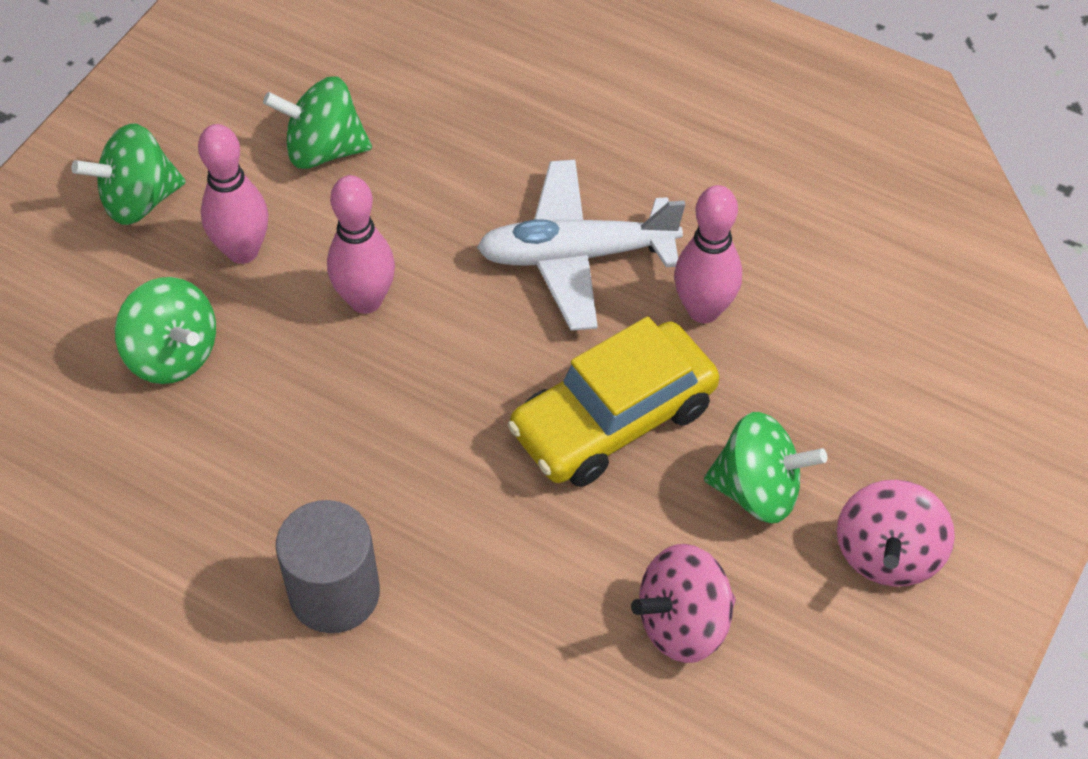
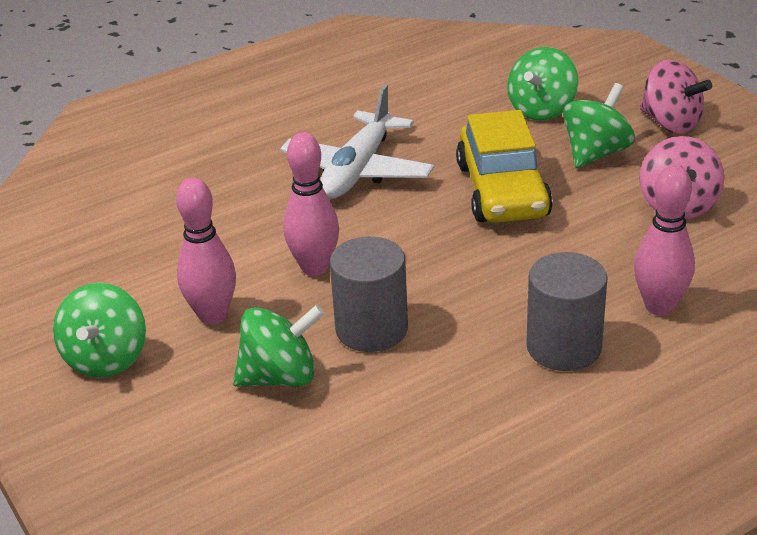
camera: 60 degrees left, 20 degrees down
(284, 399) = (371, 329): none -> grey cylinder
(323, 149) = (156, 252): green spinning top -> green spinning top (541, 110)
(703, 310) = (444, 136): pink bowling pin -> pink bowling pin (659, 306)

